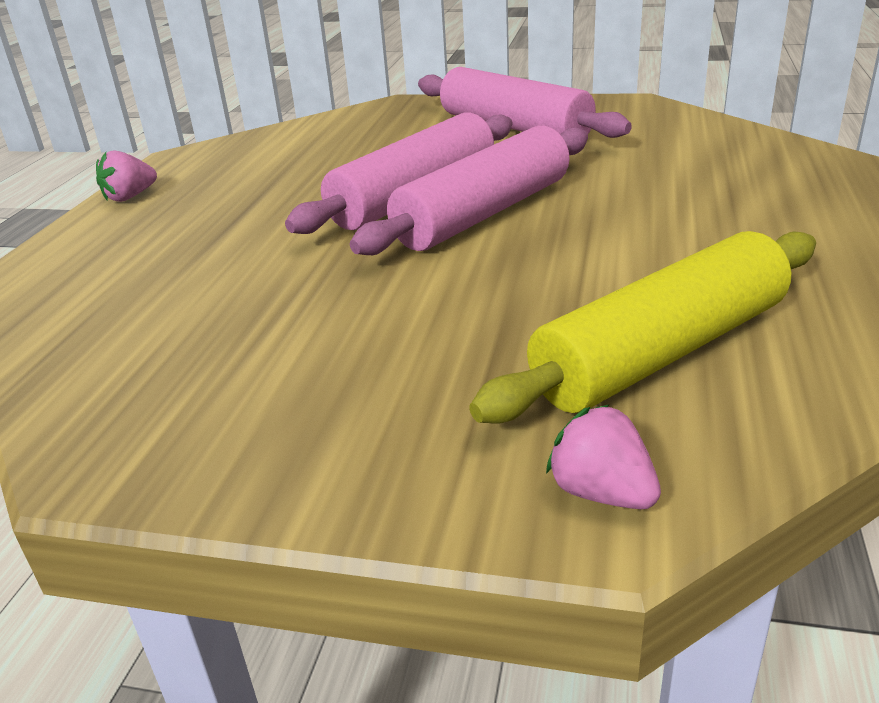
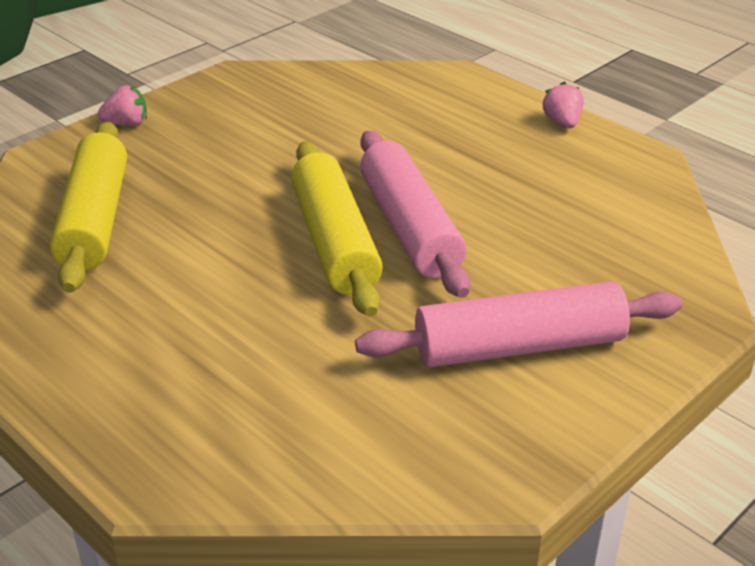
camera: 120 degrees right, 5 degrees up
(484, 213) = (335, 242): pink rolling pin -> yellow rolling pin
(601, 493) = (50, 161): pink strawberry -> pink strawberry (127, 124)

